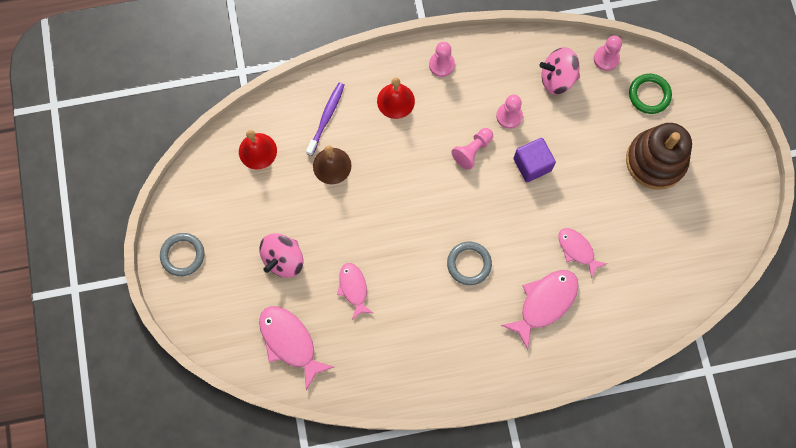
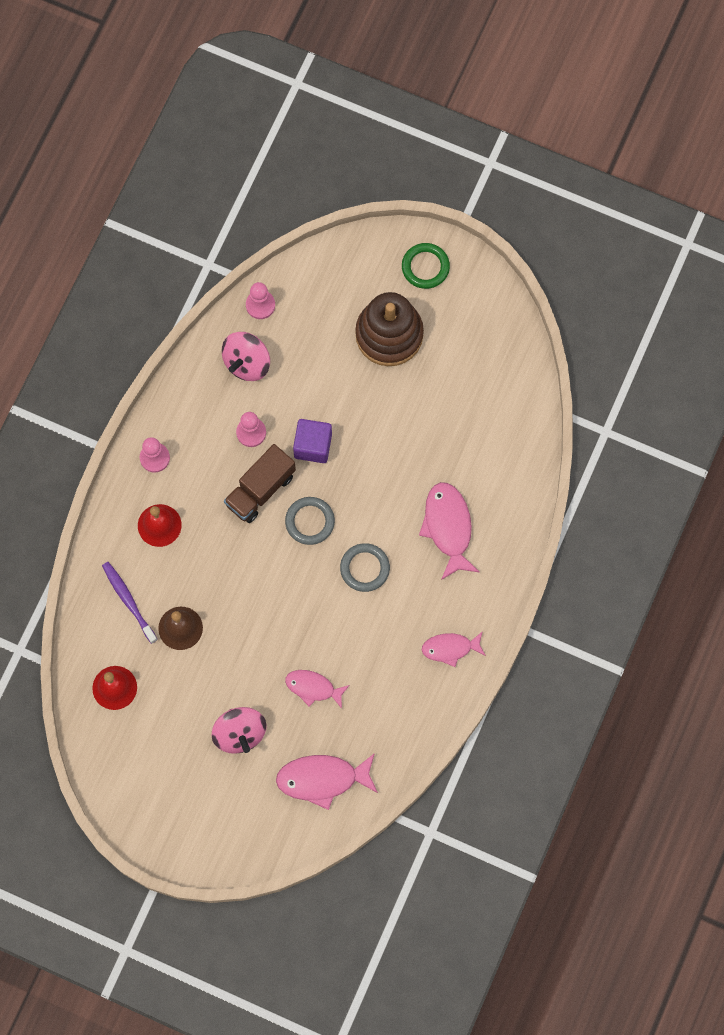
camera: 55 degrees left, 0 degrees up
(183, 255) = (167, 825): grey ring -> grey ring (310, 521)
(472, 151) = (260, 490): pink pawn -> brown truck
(577, 250) = (421, 464): pink fish -> pink fish (450, 648)
(649, 95) = (323, 293): green ring -> green ring (425, 267)

